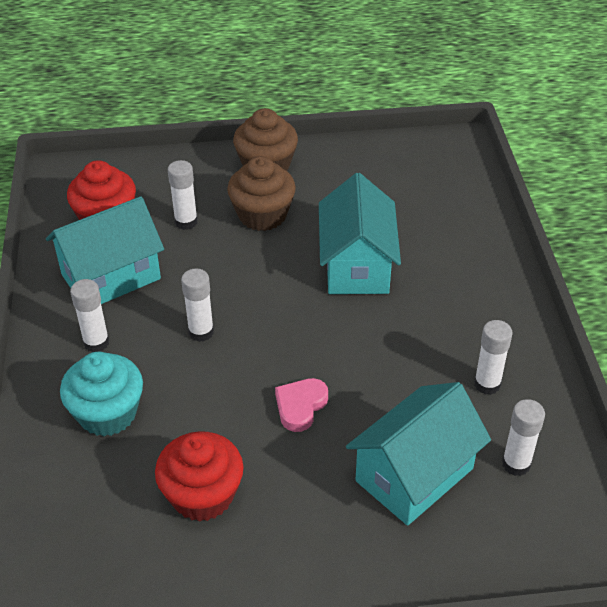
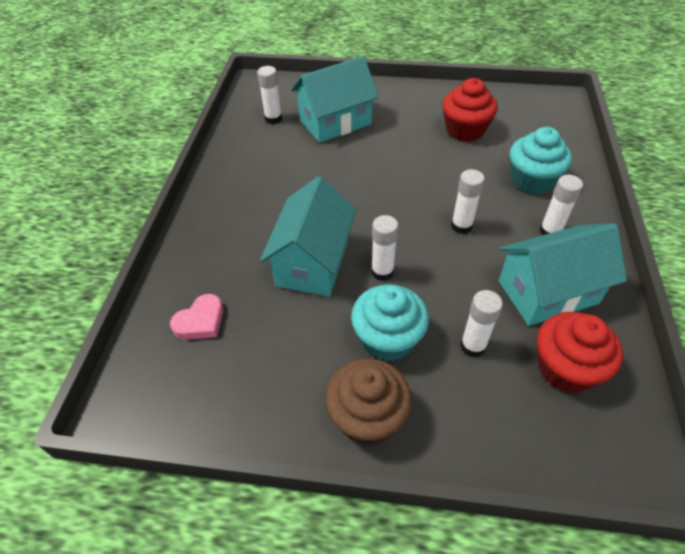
camera: 165 degrees left, 5 degrees up
(262, 215) = (387, 339): brown cupcake -> turquoise cupcake
(300, 406) = (394, 165): pink heart -> pink heart (200, 321)
(487, 384) = (262, 159): white glue stick -> white glue stick (382, 272)

